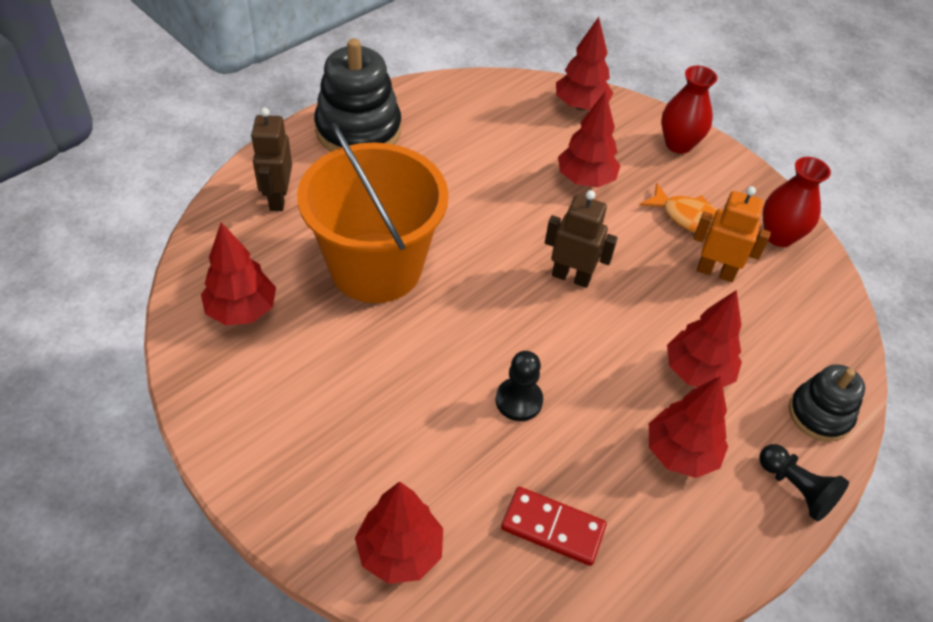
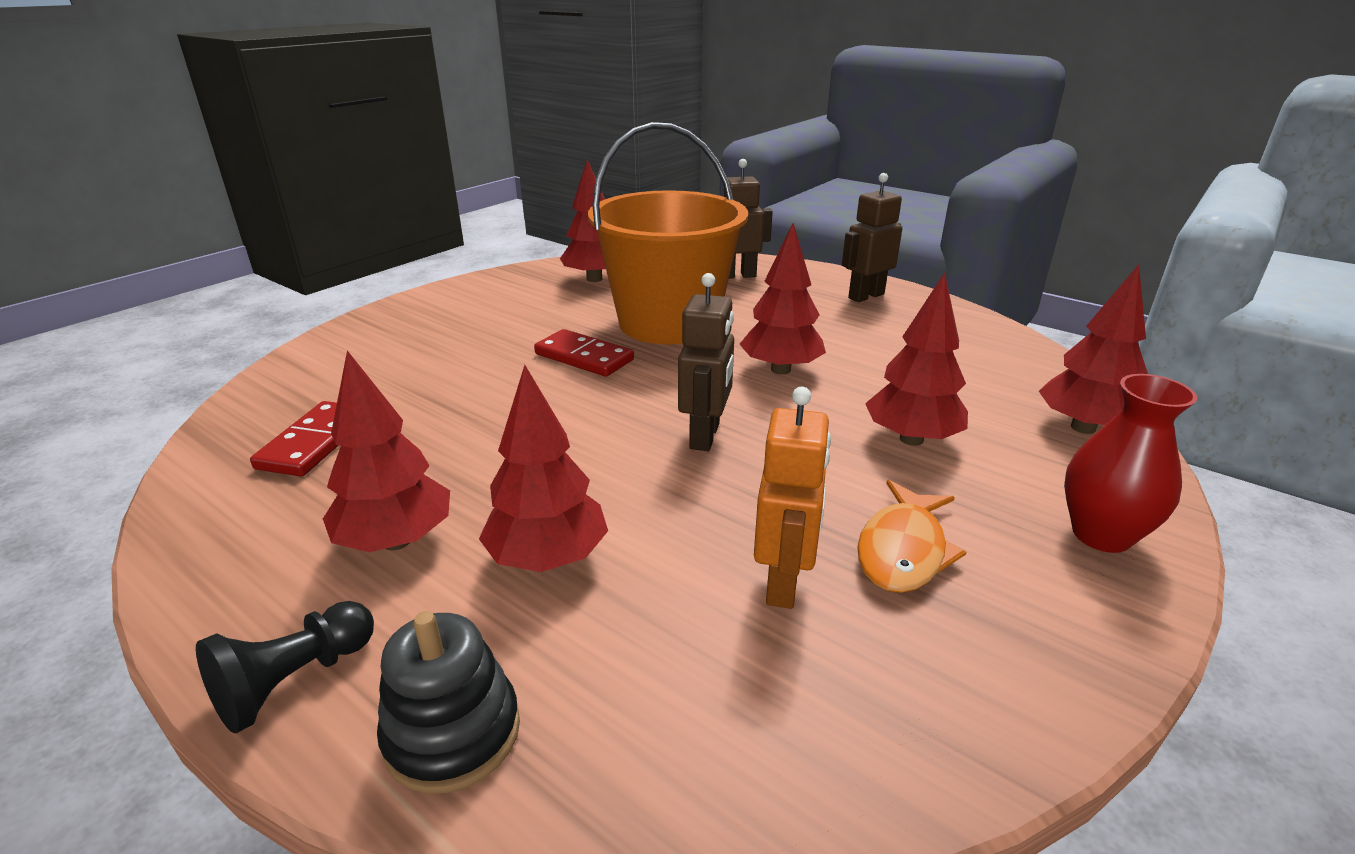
camera: 85 degrees right, 20 degrees down
(358, 130) = (865, 296): black stacking toy -> brown robot
(400, 551) = (322, 364): red tree -> red tree (781, 369)
(432, 334) = (584, 357): none -> red domino
(518, 400) = (494, 411): black pawn -> none
(779, 236) = (944, 688): red vase -> none

